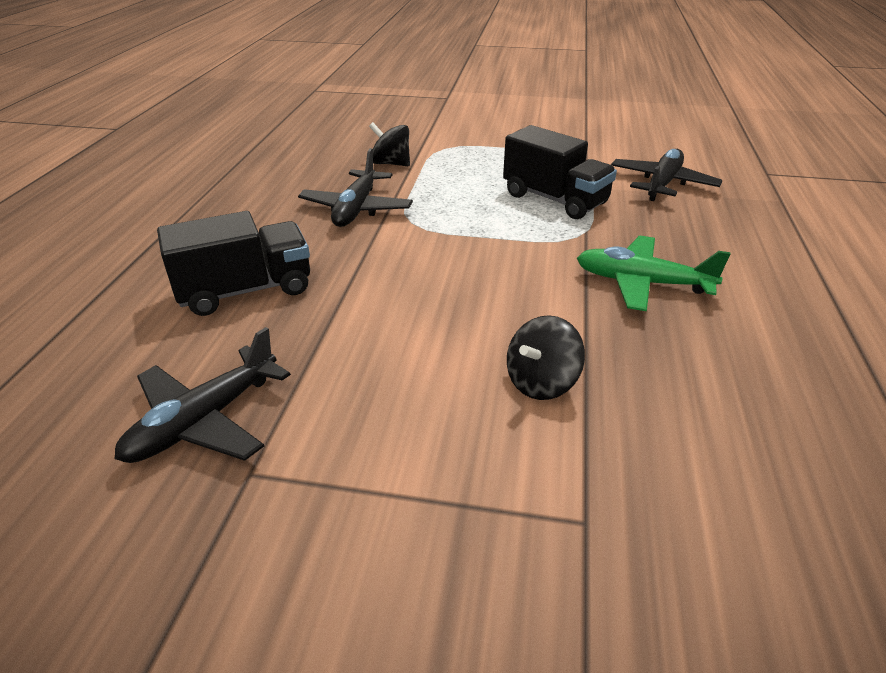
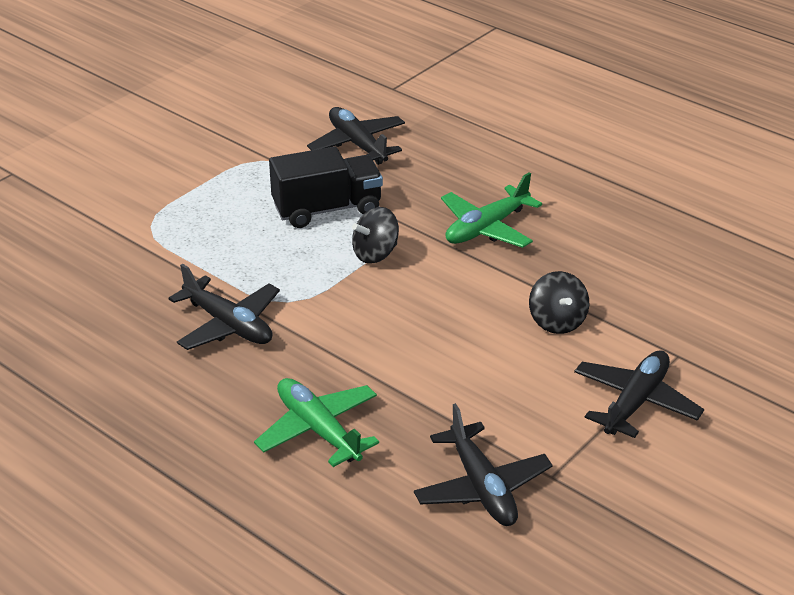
camera: 60 degrees left, 0 degrees up
(245, 290) = (318, 430): black truck -> green plane
(391, 164) = (149, 272): black spinning top -> black spinning top (375, 254)
(446, 508) = (635, 402): none -> black plane

